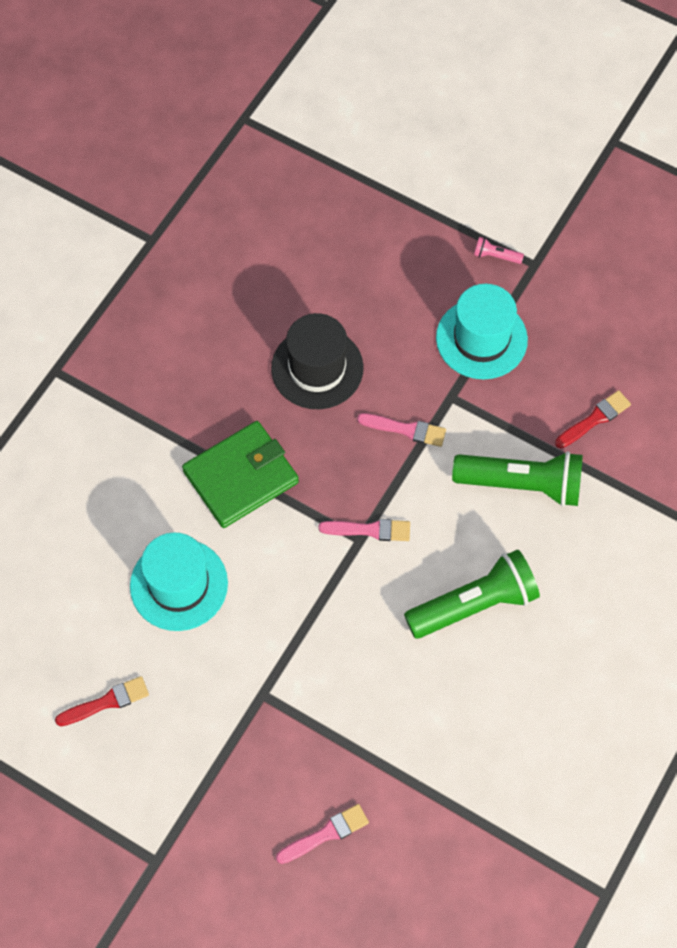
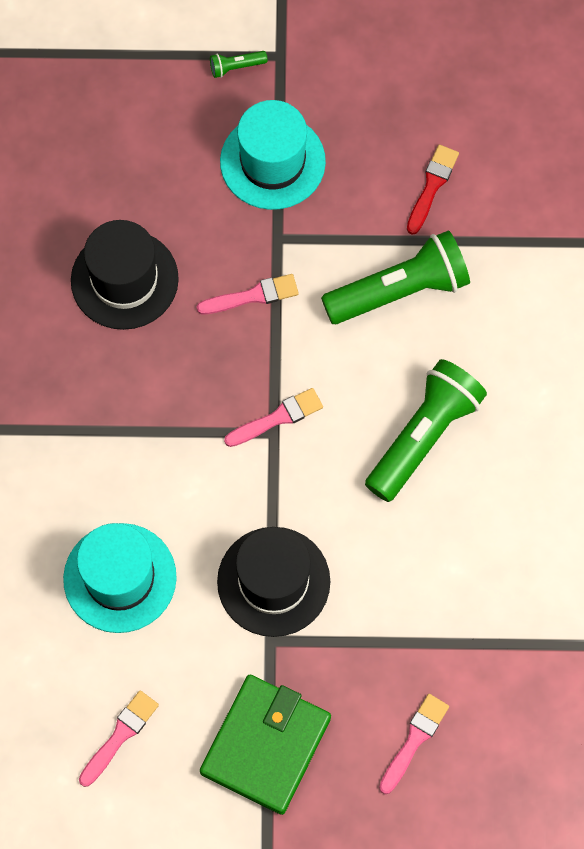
camera: 30 degrees left, 5 degrees up
(106, 702) = (120, 735): red brush -> pink brush
(241, 477) = (115, 434): green wallet -> green wallet (266, 745)
(291, 651) = (273, 581): none -> black hat
(495, 256) = (236, 67): pink flashlight -> green flashlight

